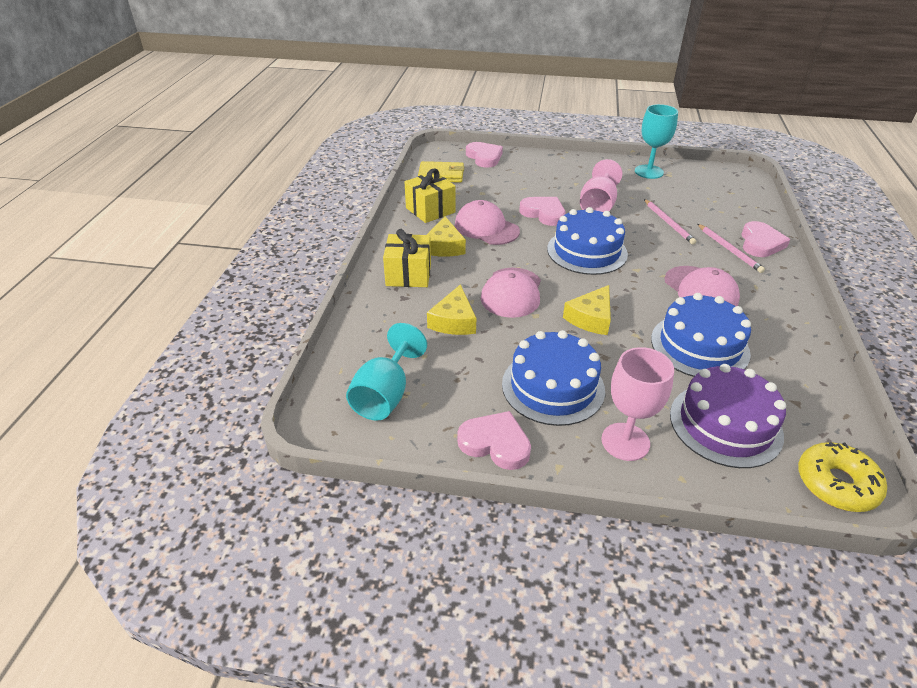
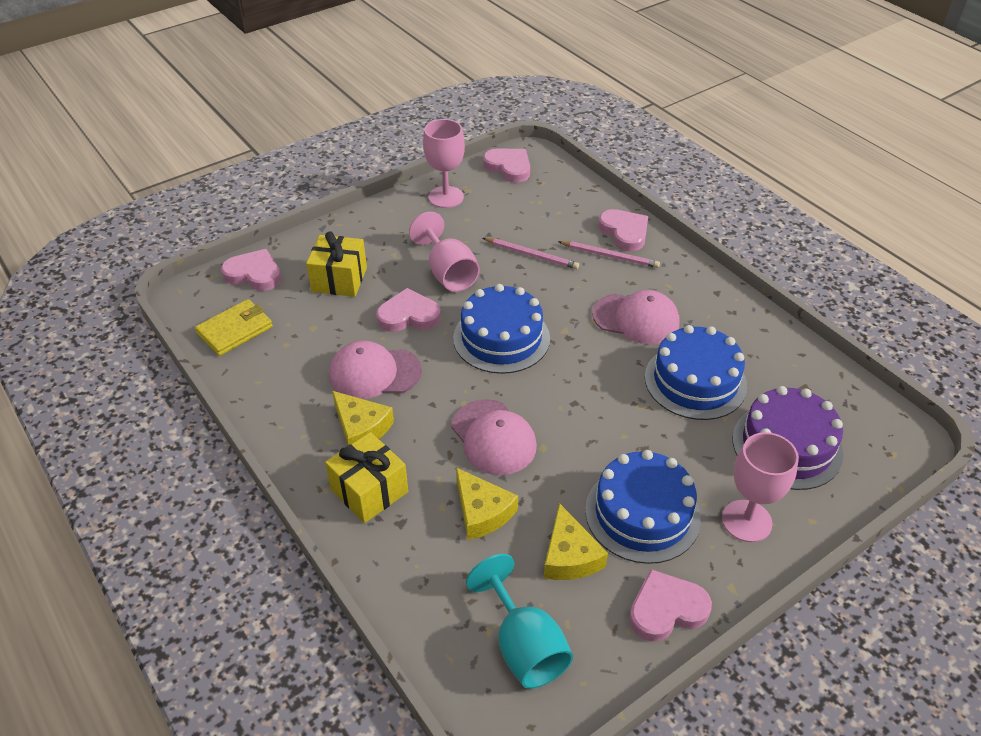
camera: 45 degrees left, 5 degrees up
(430, 210) = (285, 389): yellow gift -> yellow gift (339, 279)
(591, 318) = (590, 415): yellow cheese -> yellow cheese (569, 556)
(649, 172) = (446, 197): turquoise goblet -> pink goblet
(716, 175) = (509, 167): none -> pink heart
(836, 484) = (891, 441): yellow donut -> none

